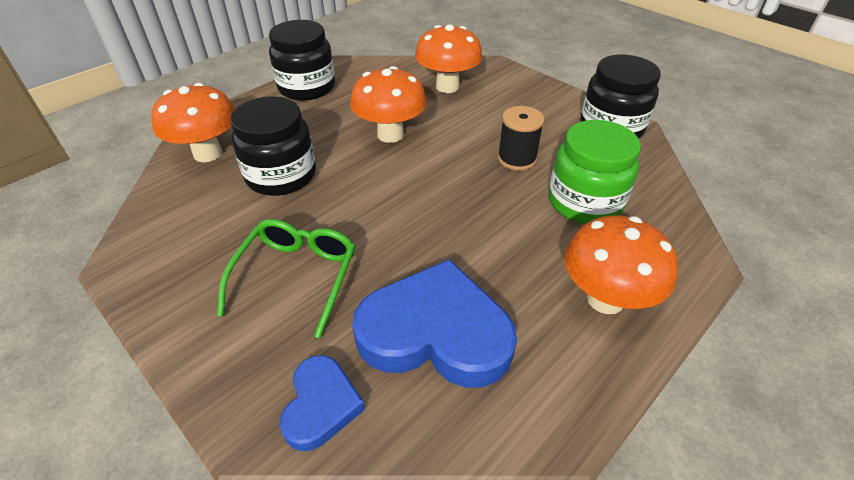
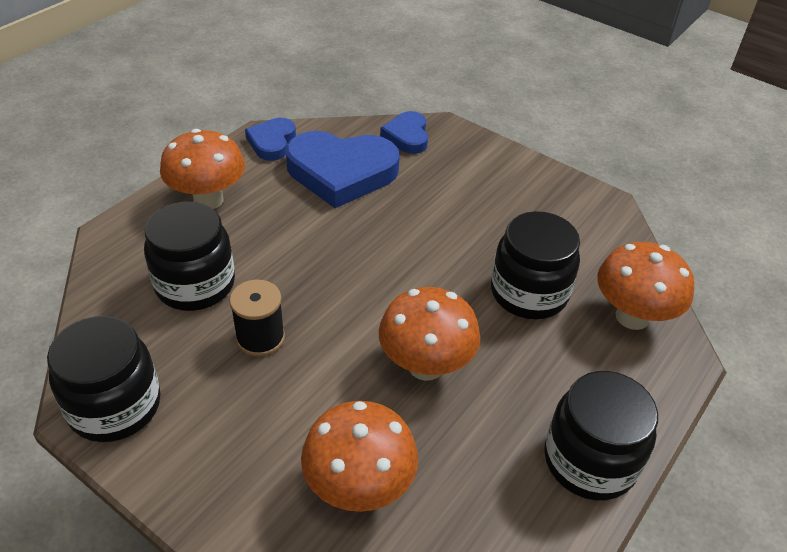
camera: 170 degrees right, 0 degrees up
(296, 277) = (459, 200): green glasses -> none
(541, 406) = (272, 142): none -> blue heart
(584, 202) = (195, 284): green jar -> black jar

